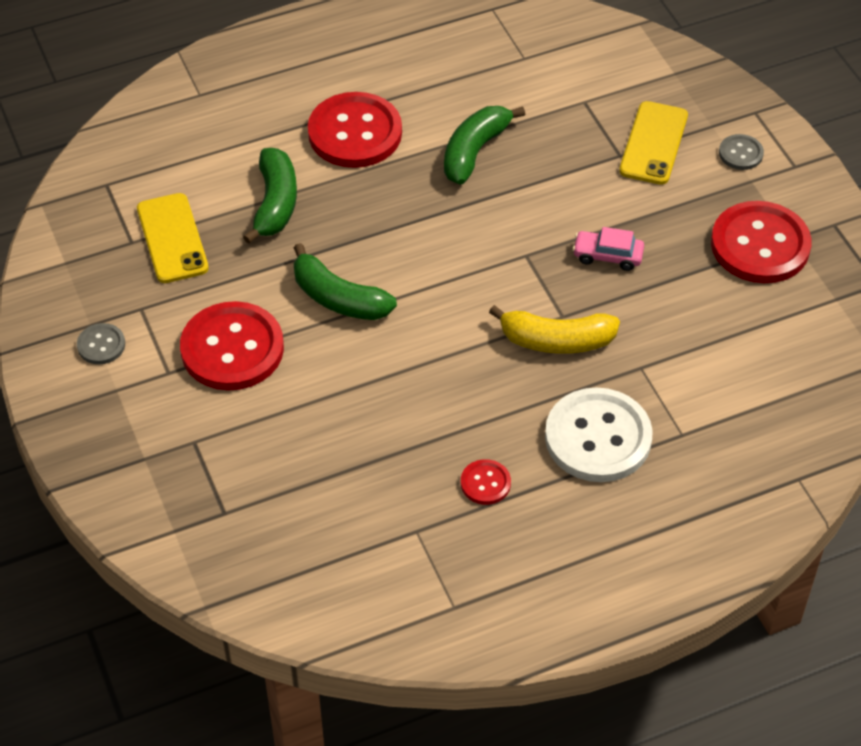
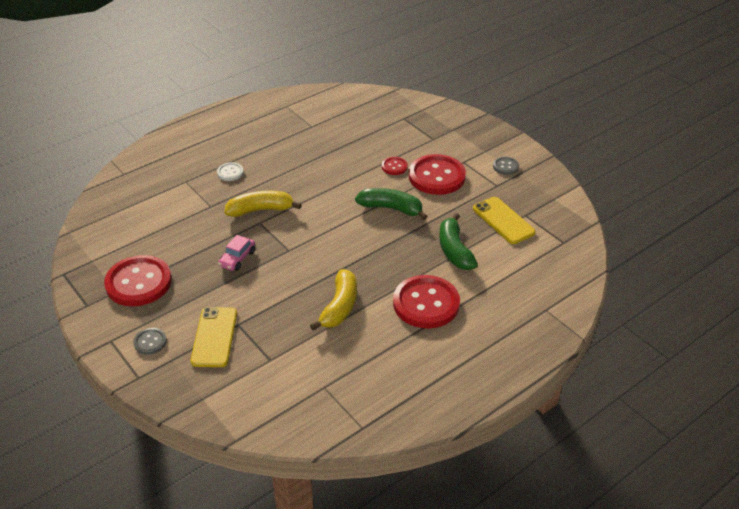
camera: 165 degrees right, 10 degrees down
(474, 151) = (340, 307): green banana -> yellow banana
(485, 483) = (284, 147): red button -> red button (394, 167)
(598, 437) = (230, 172): white button -> white button, size x0.46
(607, 256) = (237, 258): pink car -> pink car turned 120 degrees clockwise

